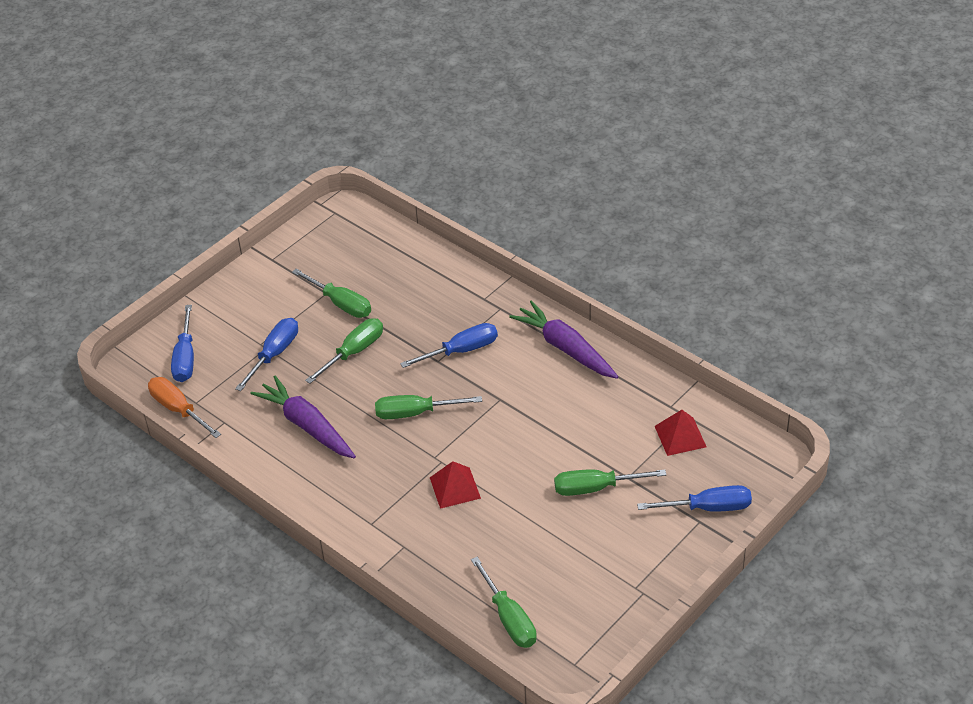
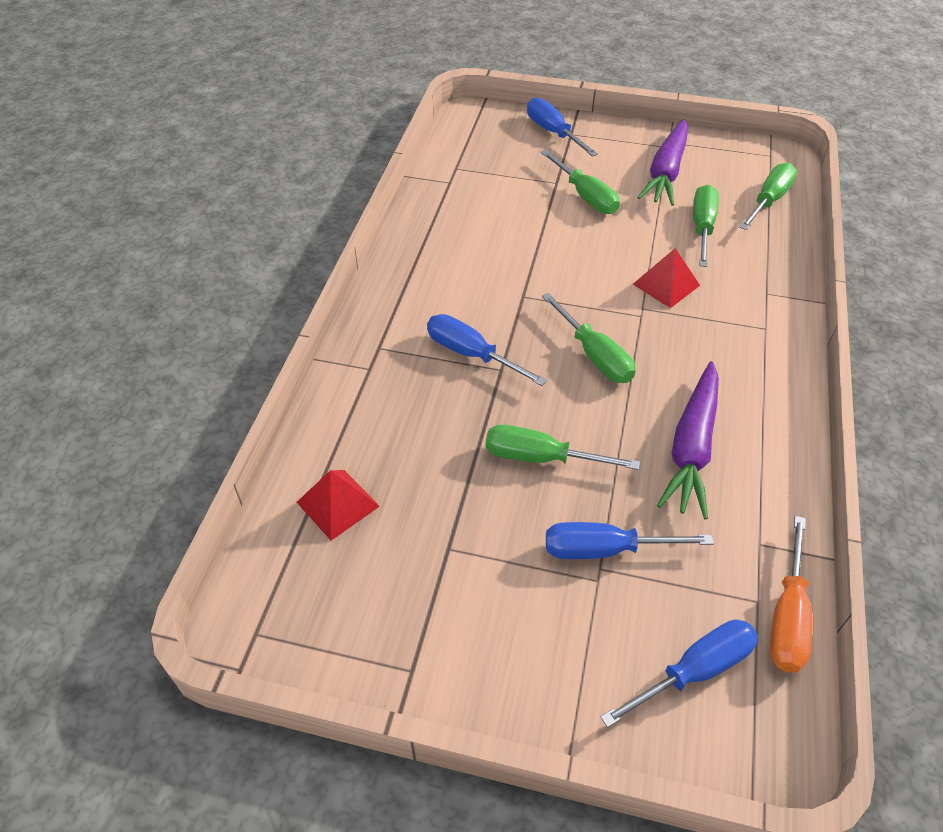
camera: 120 degrees left, 5 degrees up
(341, 304) = (461, 516): green screwdriver -> green screwdriver (702, 227)
(565, 348) = (414, 272): purple carrot -> purple carrot (666, 172)
(680, 436) = (483, 166): red pyramid -> red pyramid (337, 504)

